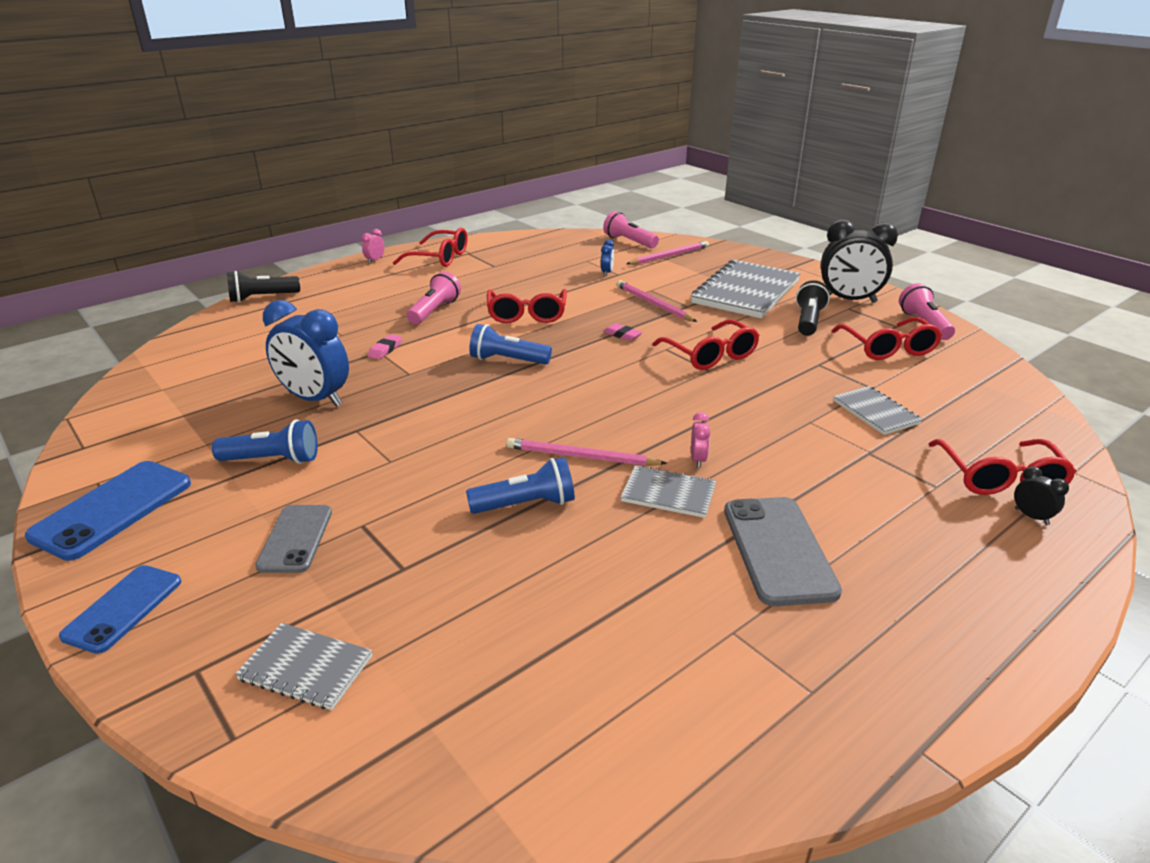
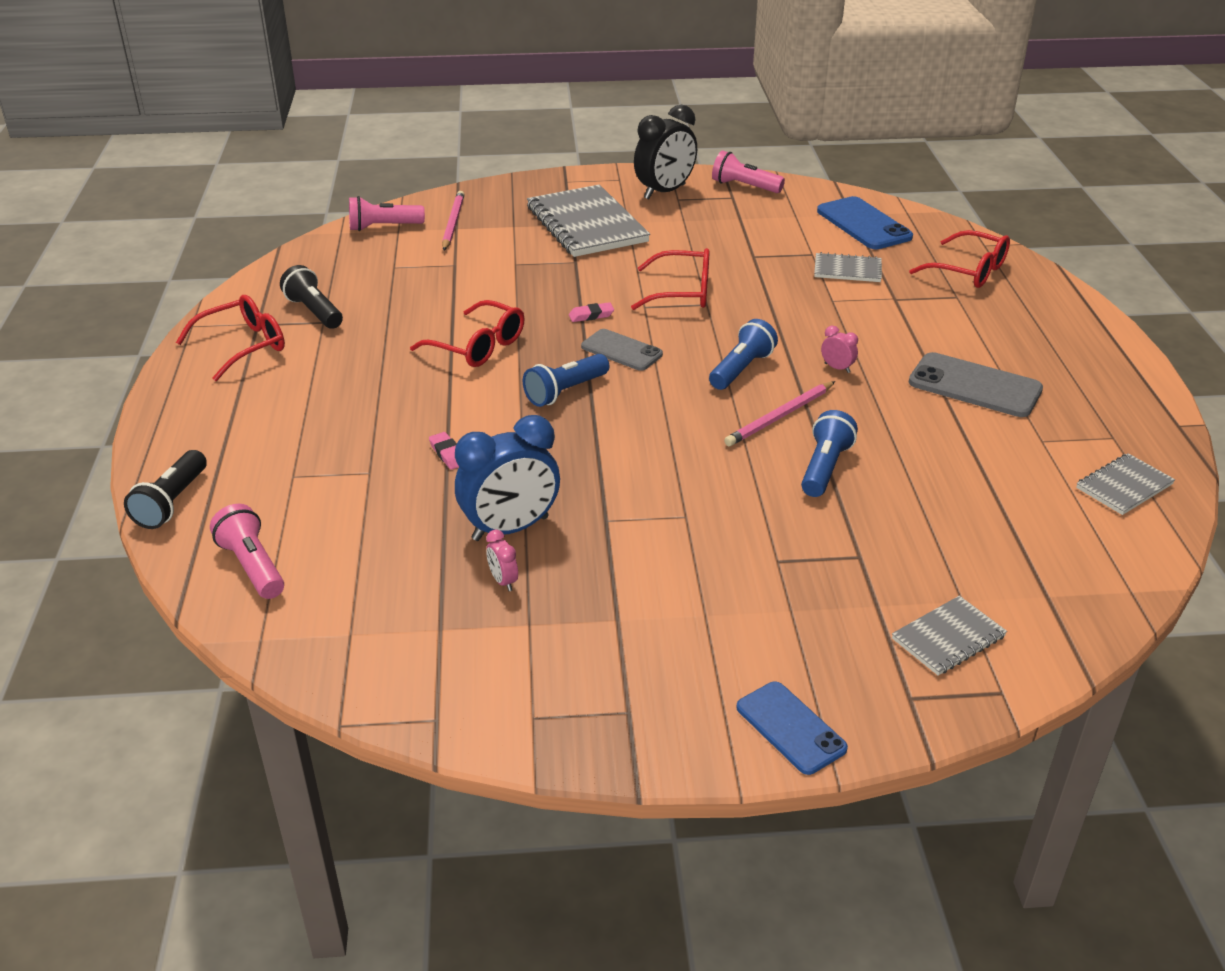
camera: 55 degrees left, 5 degrees up
(112, 509) = (605, 712): blue phone -> blue phone (863, 224)
(273, 460) = (611, 585): blue flashlight -> blue flashlight (741, 369)
(295, 539) = (766, 603): grey phone -> grey phone (621, 351)
(375, 260) = (179, 390): pink clock -> pink clock (503, 581)
(434, 311) = (391, 395): pink flashlight -> pink flashlight (252, 566)
(607, 273) = (442, 269): blue clock -> none
(653, 304) = (548, 275): pink pencil -> none
(668, 494) = (870, 399): grey notebook -> grey notebook (1124, 486)
(808, 321) = (678, 225): black flashlight -> black flashlight (314, 311)
(888, 348) = (763, 218): red glasses -> none
(1031, 516) = (1016, 284): black clock -> none

